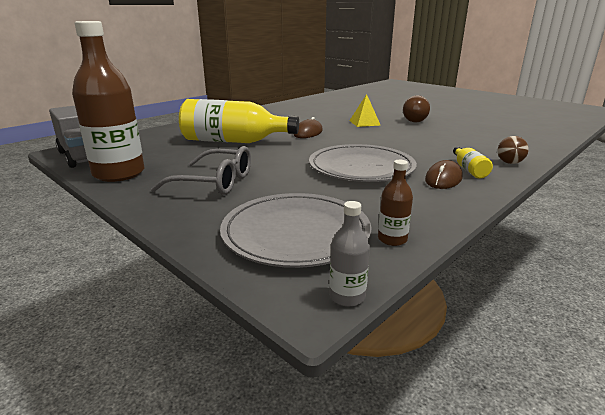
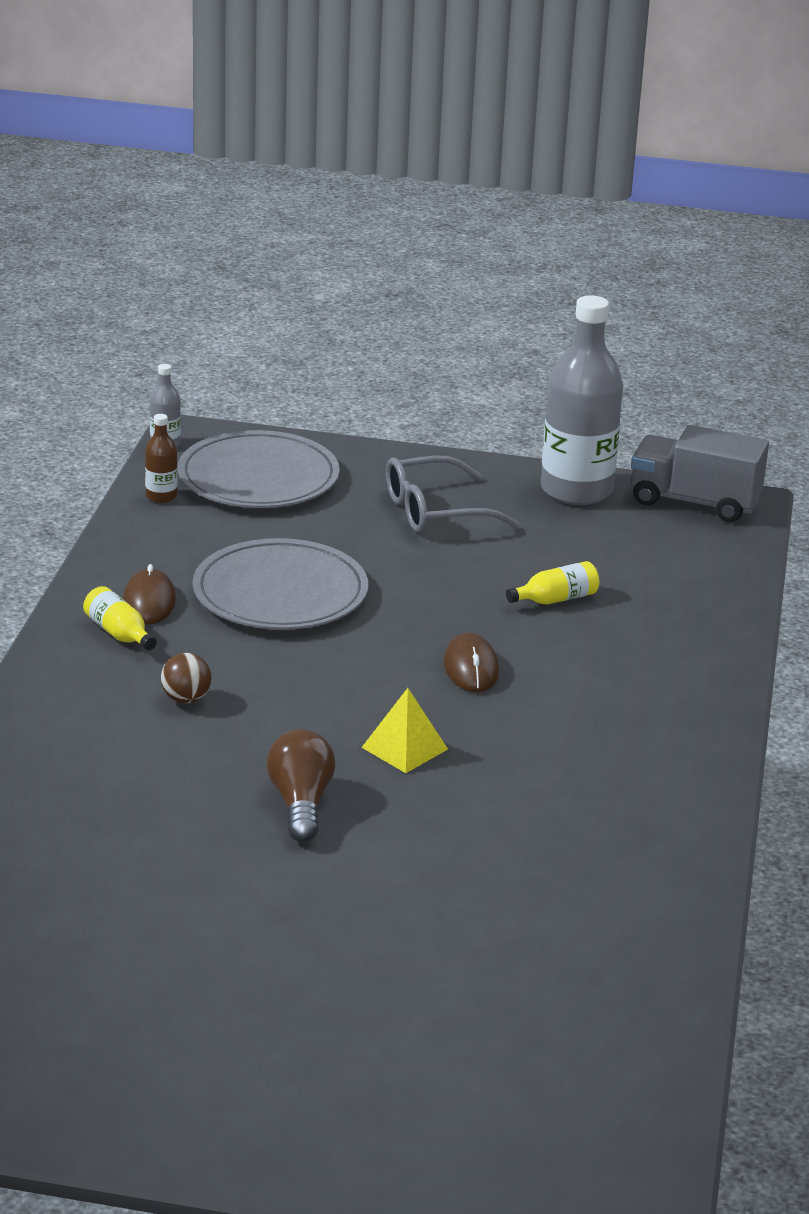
camera: 145 degrees right, 5 degrees up
(119, 173) = (576, 490): brown bottle -> grey bottle
(233, 141) = (556, 599): yellow bottle -> yellow bottle, size x0.43
(509, 163) = (59, 673): brown ball -> brown ball (186, 699)

